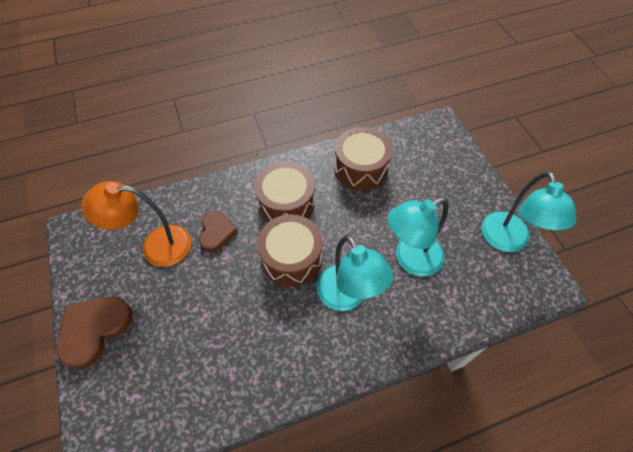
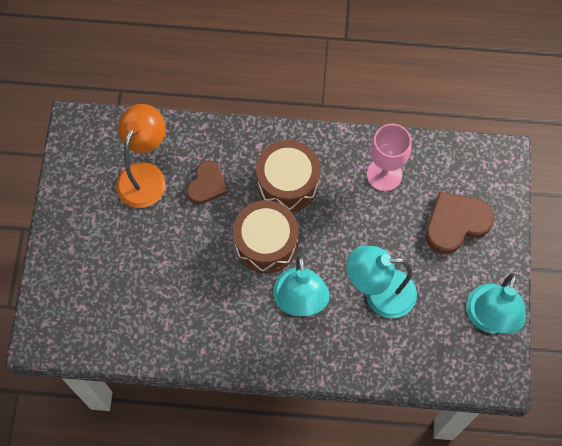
camera: 25 degrees right, 10 degrees up
(94, 330) = (66, 234): brown heart -> brown heart (456, 223)
(156, 246) = (145, 175): orange lamp -> orange lamp turned 90 degrees clockwise
(361, 168) = (384, 174): brown drum -> pink goblet

